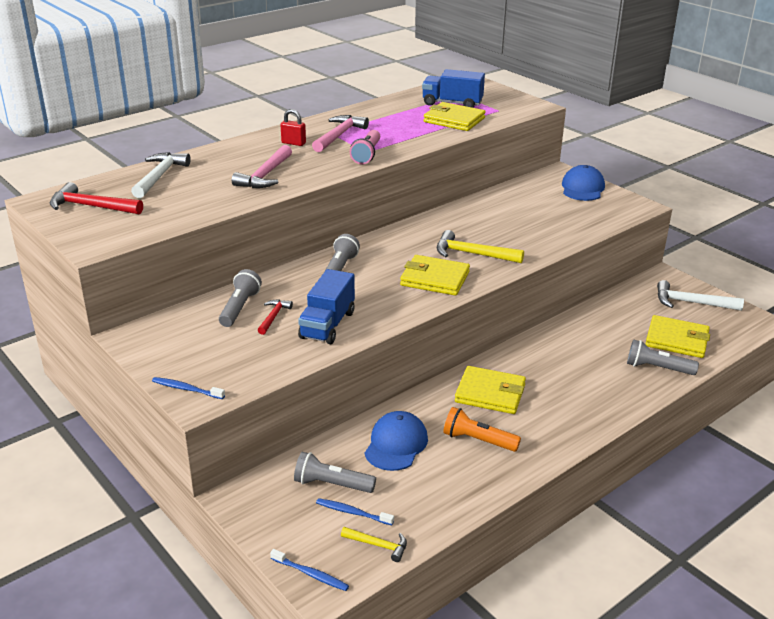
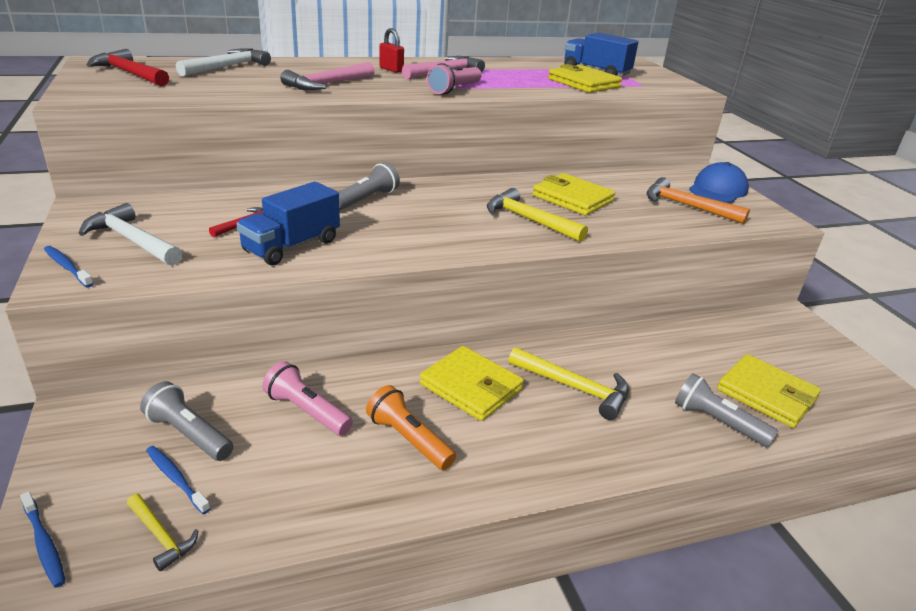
camera: 20 degrees right, 0 degrees up
(240, 308) = (223, 208): grey flashlight -> none
(396, 444) = (307, 411): blue cap -> pink flashlight
(435, 279) = (461, 232): yellow wallet -> yellow wallet (572, 198)
(557, 373) = (574, 388): none -> yellow hammer
(571, 210) = (687, 206): none -> orange hammer
(691, 303) = (813, 355): white hammer -> white hammer (132, 240)

